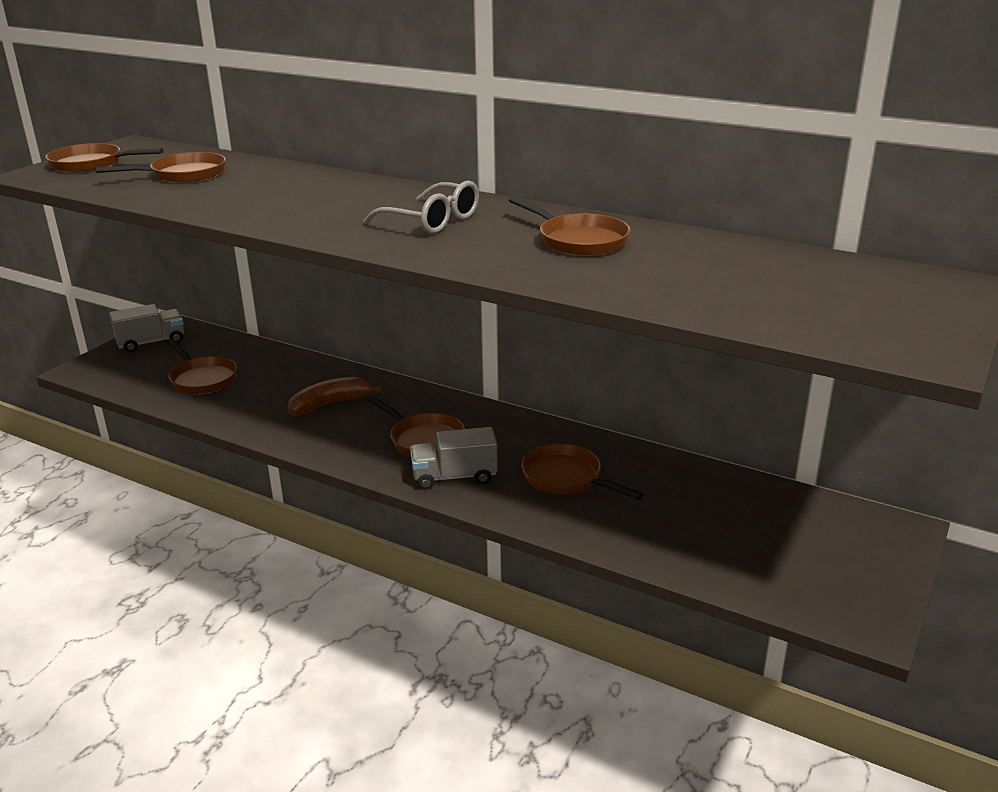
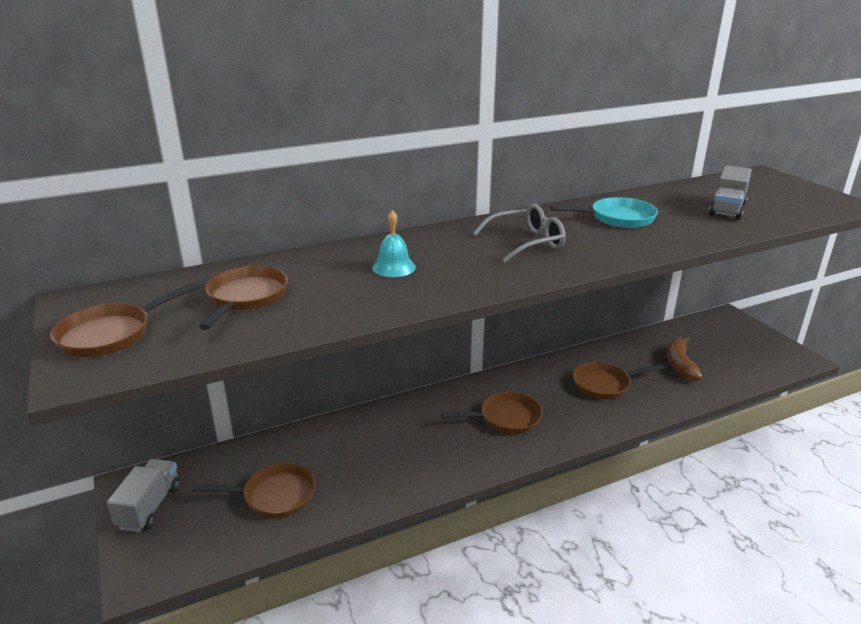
camera: 55 degrees left, 0 degrees up
(299, 195) = (394, 267): none -> turquoise bell
(330, 404) = (406, 441): brown banana -> brown banana (680, 365)
(454, 477) = (567, 424): grey truck -> grey truck (727, 209)
(579, 240) = (618, 218): brown pan -> turquoise pan

